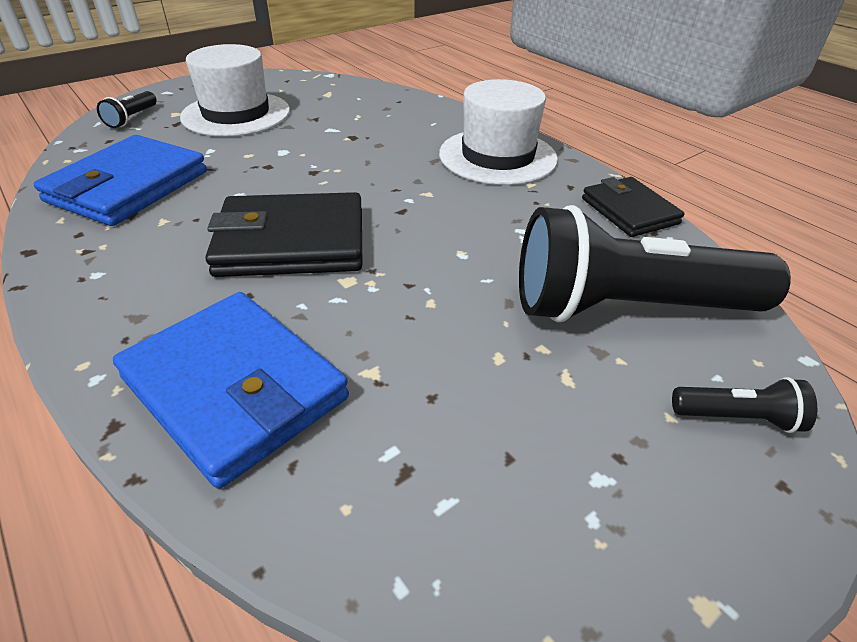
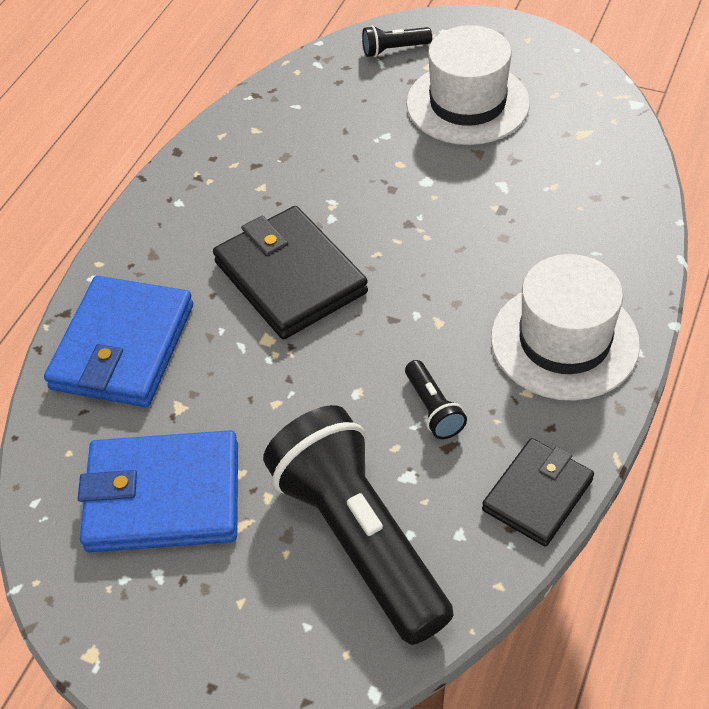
camera: 65 degrees right, 10 degrees up
(128, 186) = (289, 134): blue wallet -> blue wallet (163, 496)
(737, 418) = (265, 647): black flashlight -> black flashlight (433, 409)

